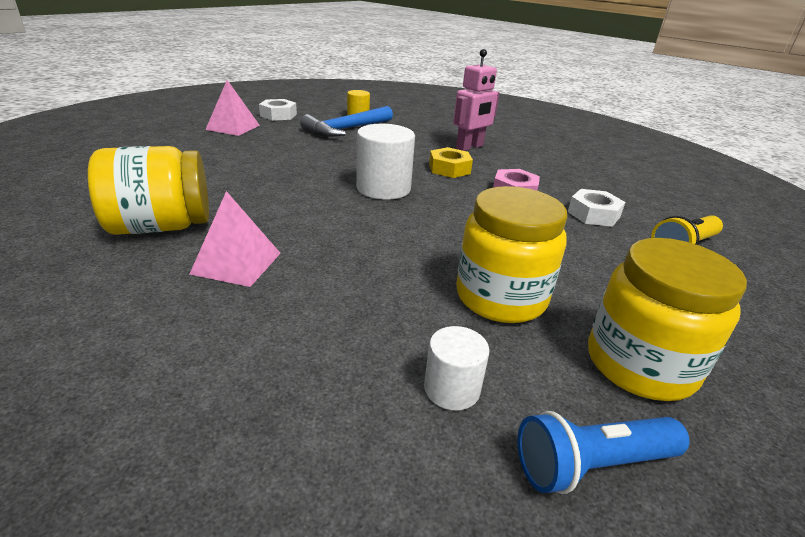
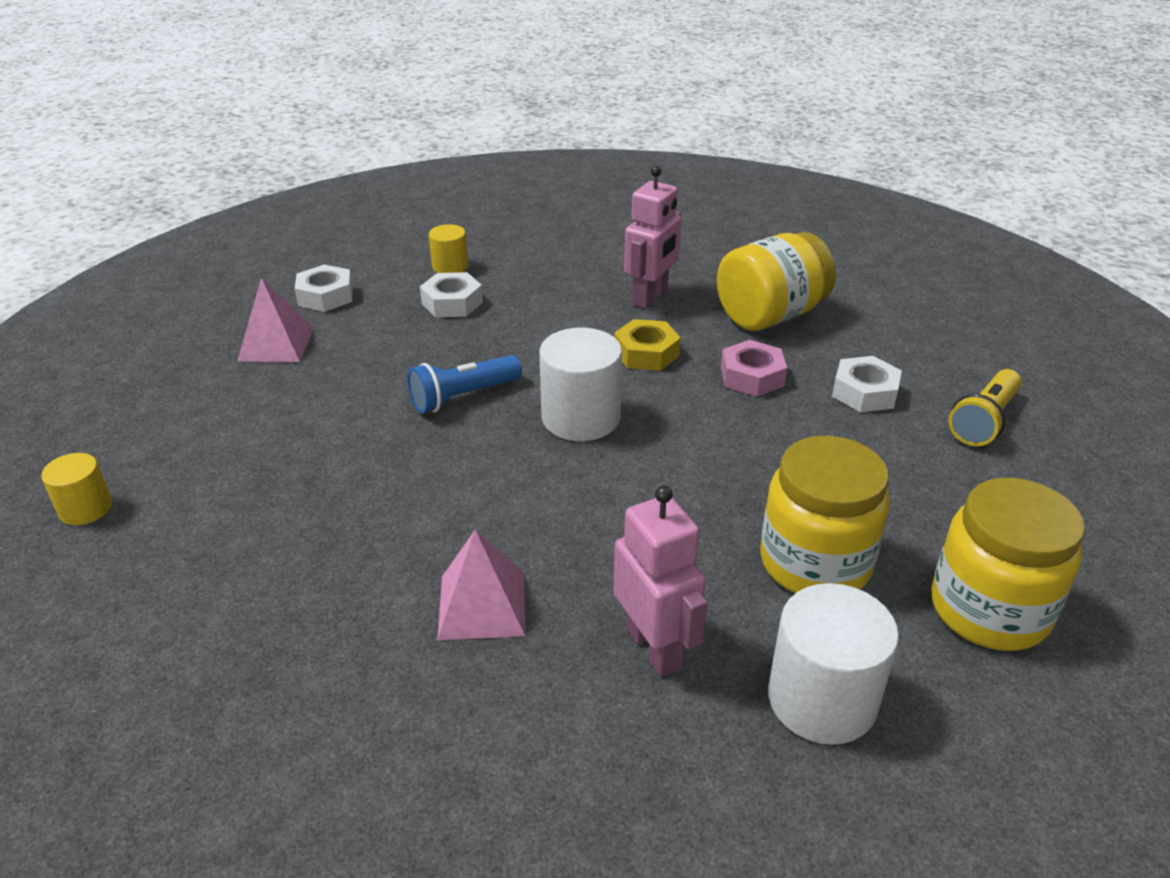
camera: 15 degrees left, 5 degrees up
(58, 168) = (86, 508): none -> yellow cylinder
(161, 227) = (337, 575): yellow jar -> yellow jar (770, 315)
(338, 317) = (654, 648): none -> pink robot
(346, 129) = (452, 303): blue hammer -> white nut
(452, 389) = (822, 700): white cylinder -> white cylinder, size x1.75
(591, 465) = (983, 740): blue flashlight -> blue flashlight (463, 397)

